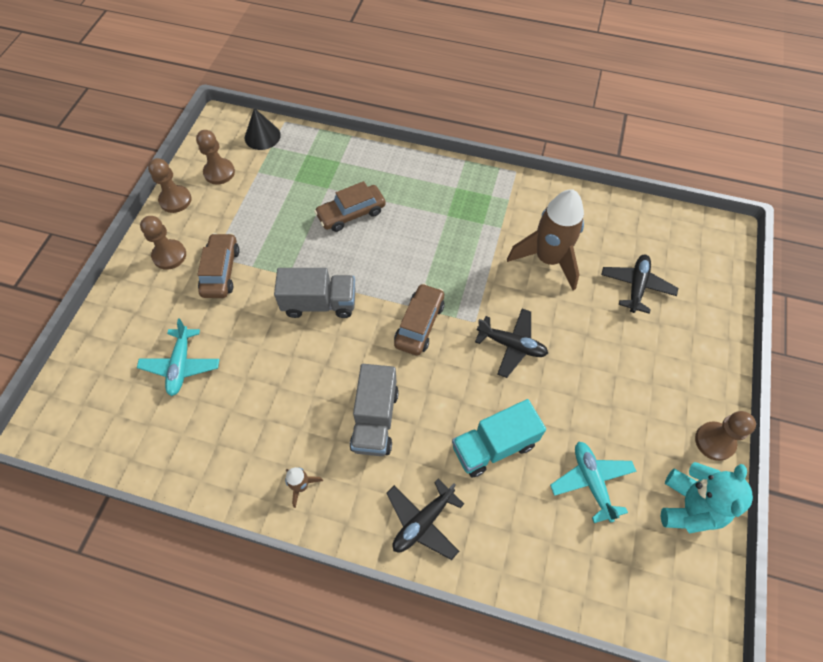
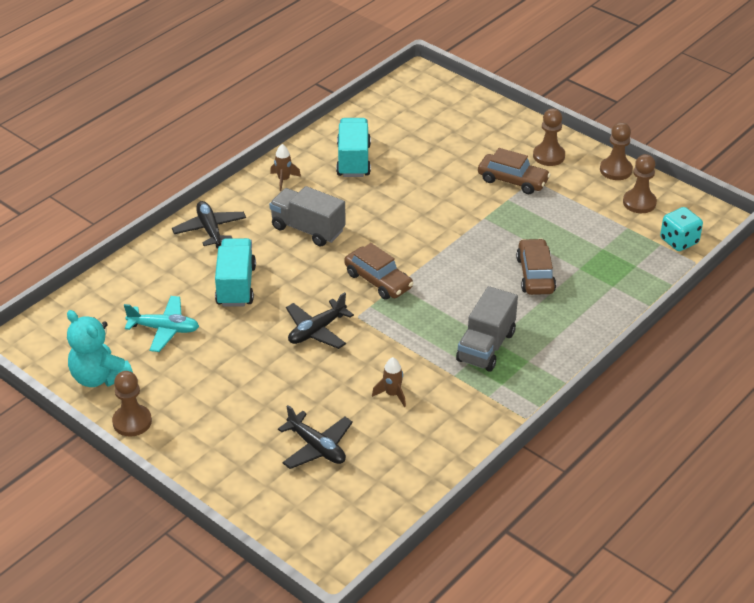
camera: 115 degrees right, 20 degrees down
(181, 365) = (429, 144): turquoise plane -> none
(238, 428) = (353, 160): none -> turquoise truck
(262, 136) = (679, 241): black cone -> turquoise dice
(319, 303) = (441, 228): grey truck -> grey truck (486, 347)
(548, 259) = (392, 394): brown rocket -> brown rocket, size x0.44

